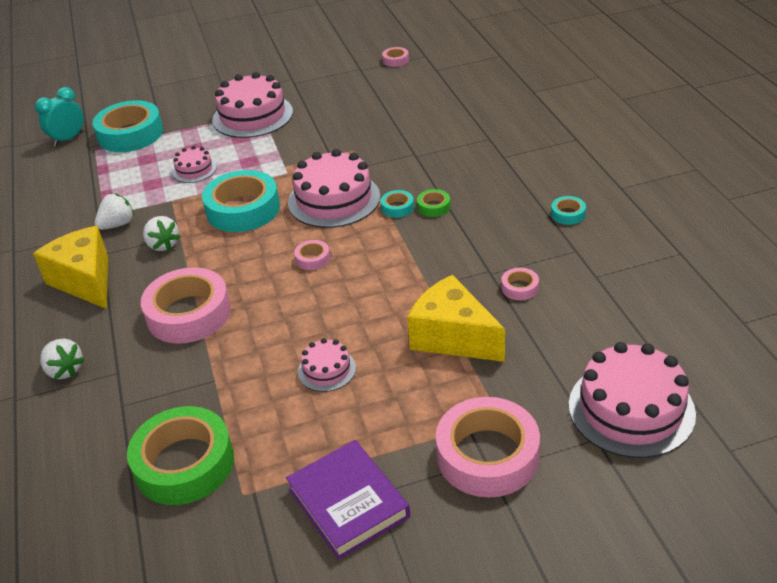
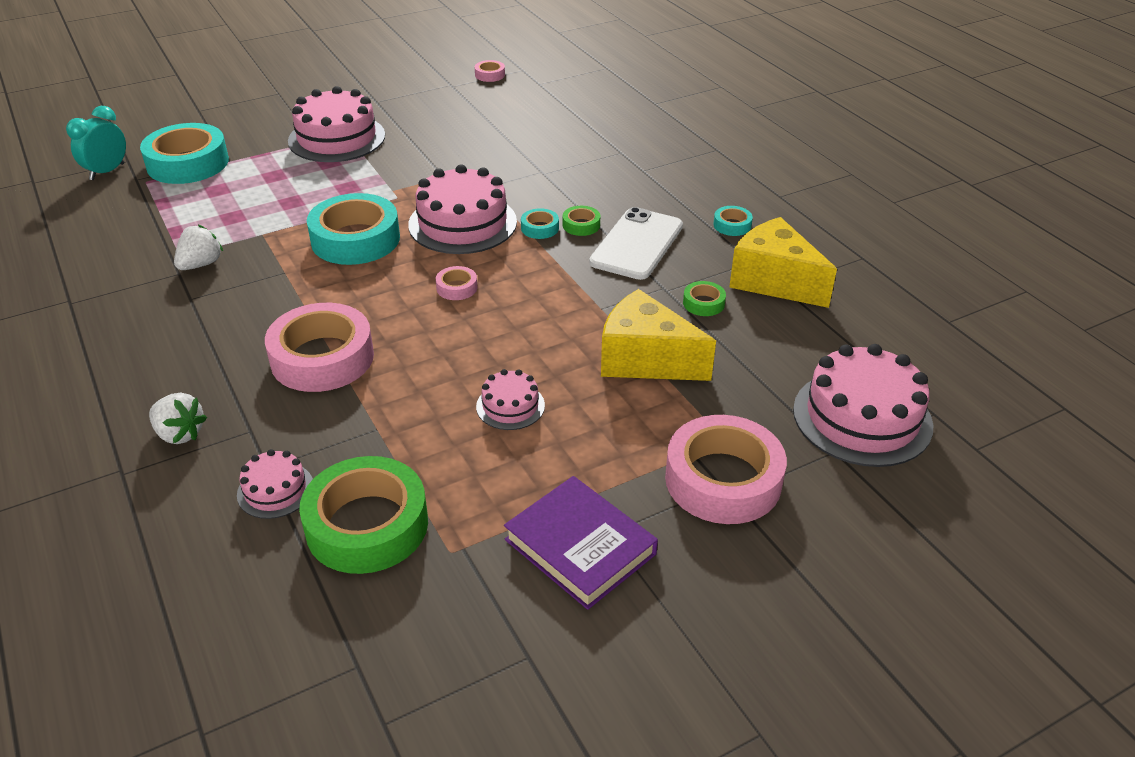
camera: 15 degrees left, 0 degrees up
(85, 281) = (177, 330): yellow cheese -> yellow cheese (774, 281)
(163, 245) = (266, 283): white strawberry -> none
(194, 170) = (281, 199): pink cake -> pink cake (275, 490)
(477, 227) = (637, 244): none -> white phone
(519, 288) = (703, 303): pink tape -> green tape

